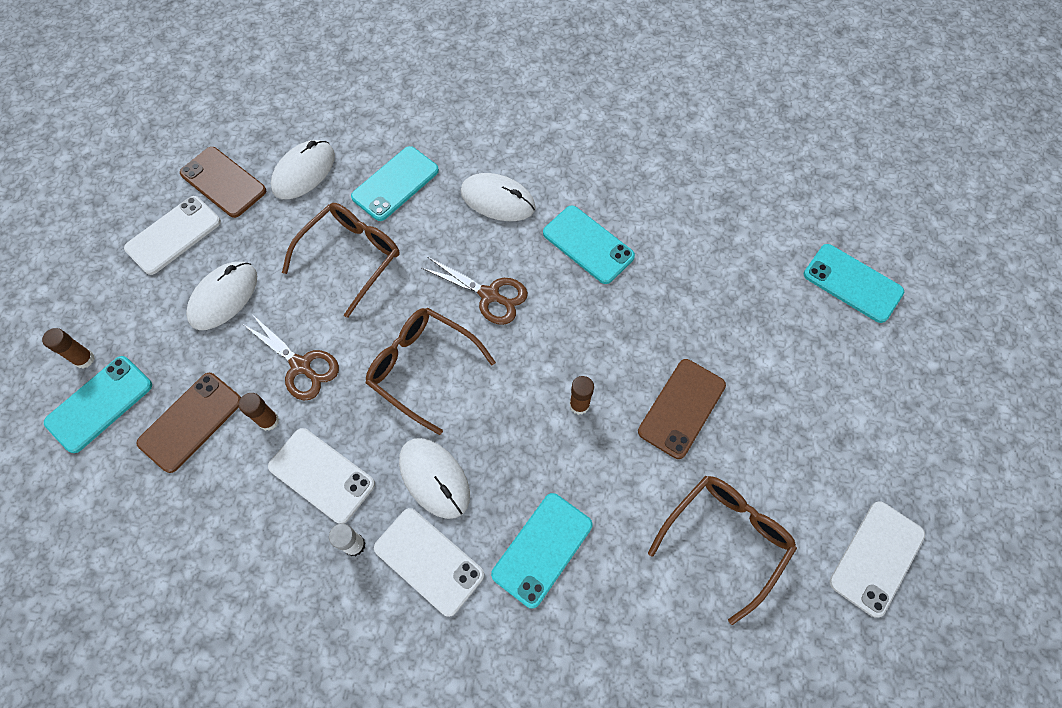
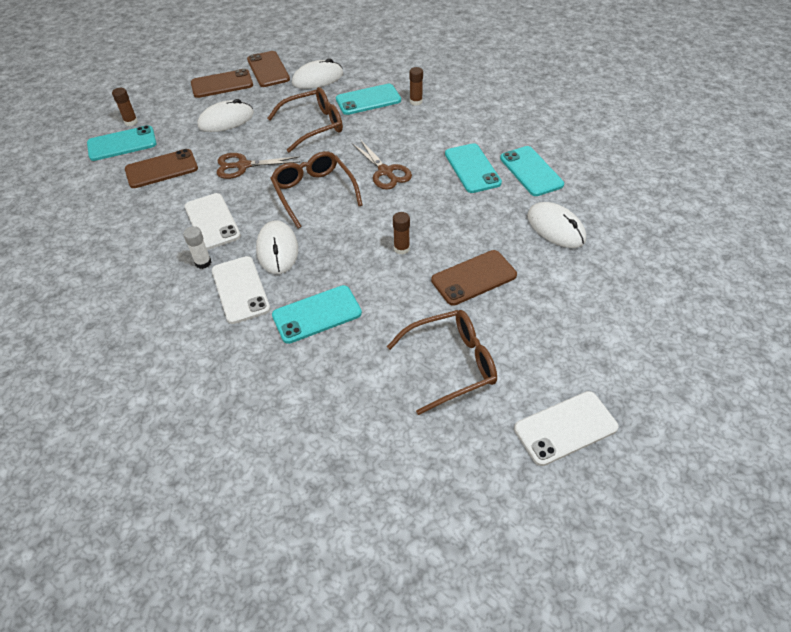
camera: 30 degrees right, 15 degrees down
(173, 235) = (222, 84): white phone -> brown phone
(268, 421) = (204, 184): brown glue stick -> brown glue stick (416, 101)
(301, 366) = (243, 166): brown scissors -> brown scissors turned 105 degrees clockwise
(497, 200) = (428, 127): white mouse -> white mouse (555, 228)
(852, 283) = (664, 256): turquoise phone -> turquoise phone (531, 171)

